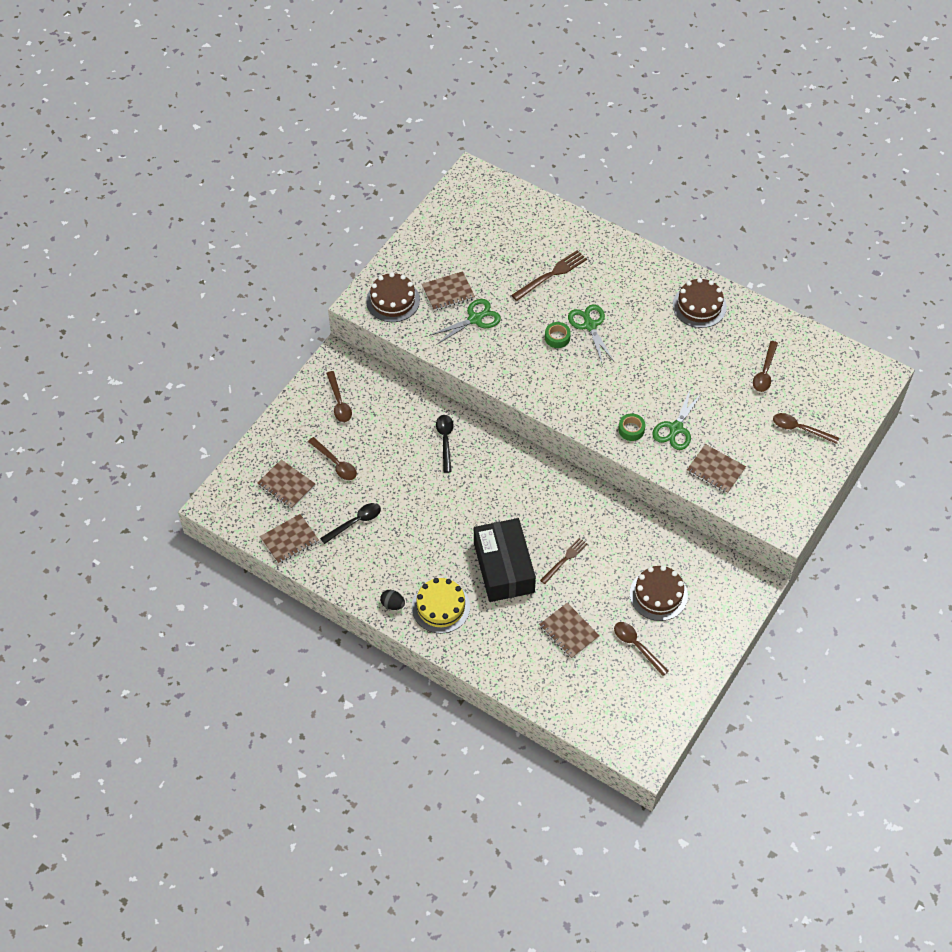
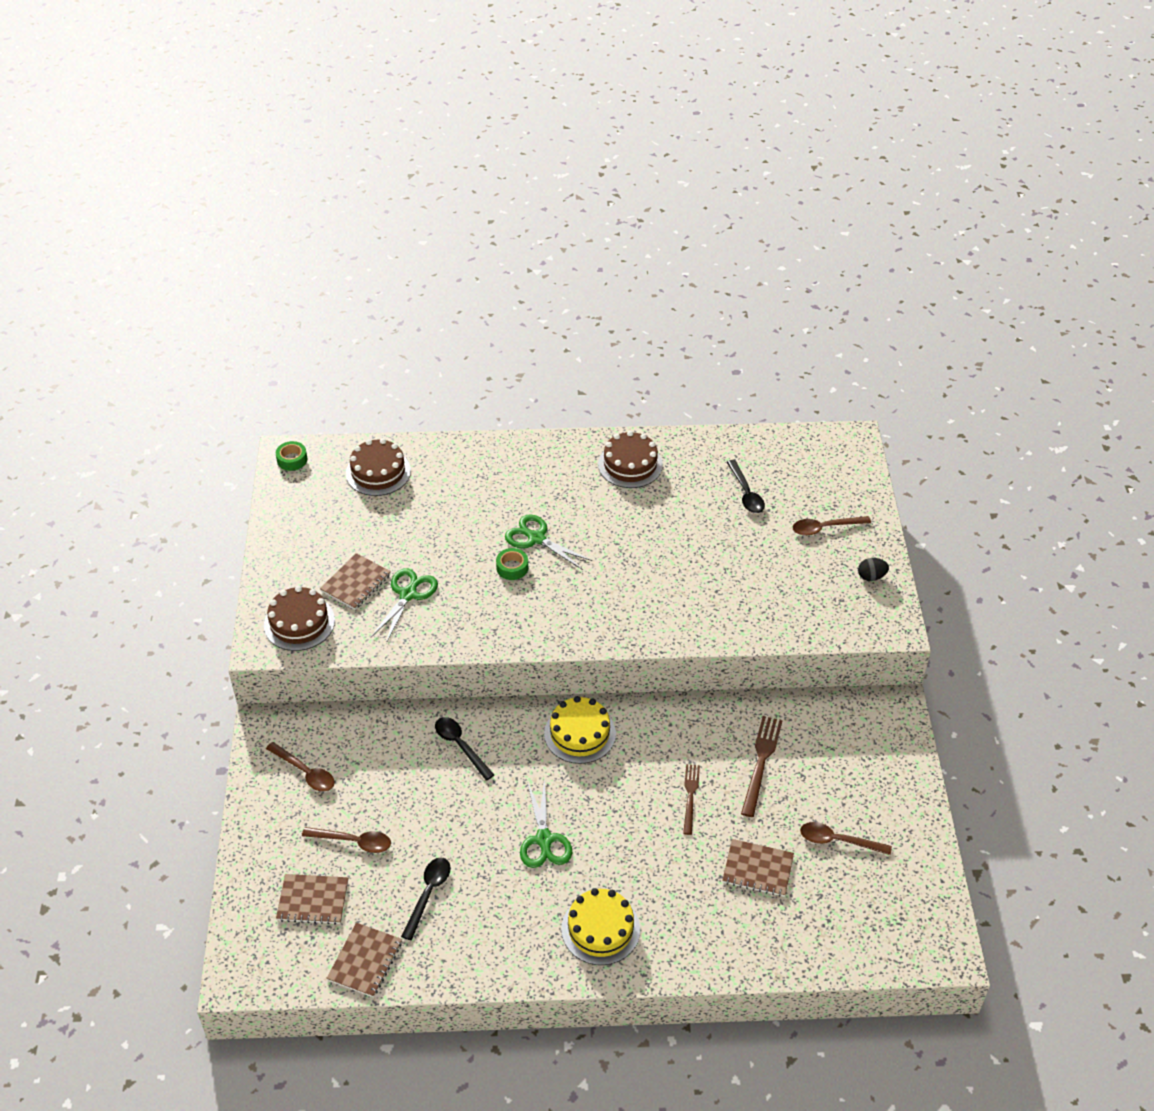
camera: 35 degrees left, 10 degrees down
(392, 604) = (544, 960): black egg -> black egg (871, 576)
(503, 567) = (633, 843): black box -> none
(527, 477) = (580, 733): none -> yellow cake
(551, 275) = (454, 510): brown fork -> brown fork (761, 762)
(631, 429) = (665, 617): green tape -> green tape (292, 460)
(658, 594) = (814, 774): brown cake -> brown cake (378, 472)
(676, 428) = (708, 592): green scissors -> green scissors (544, 839)
(715, 470) = (781, 610): brown notebook -> none
(765, 372) = (746, 493): brown spoon -> black spoon

